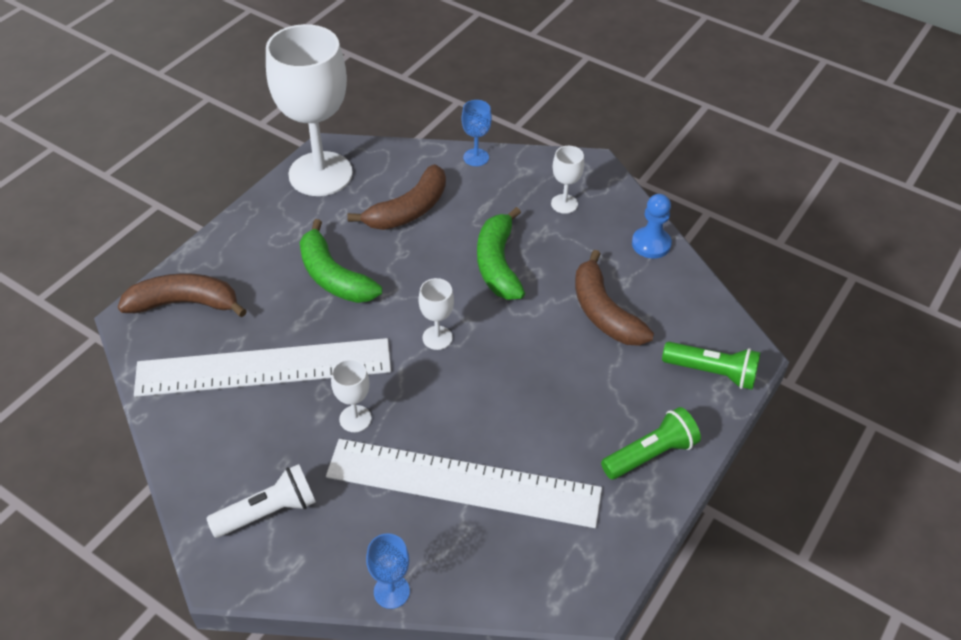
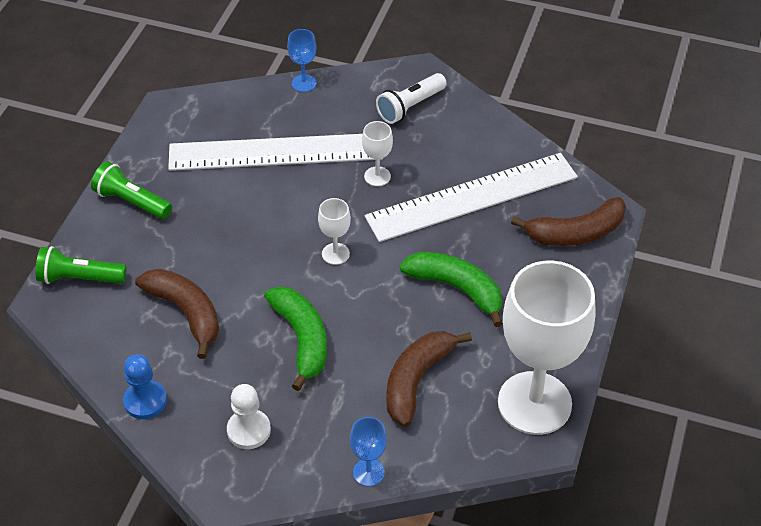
camera: 165 degrees right, 0 degrees up
(564, 204) = (249, 430): white goblet -> white pawn
(650, 454) = (132, 202): green flashlight -> green flashlight turned 75 degrees clockwise

